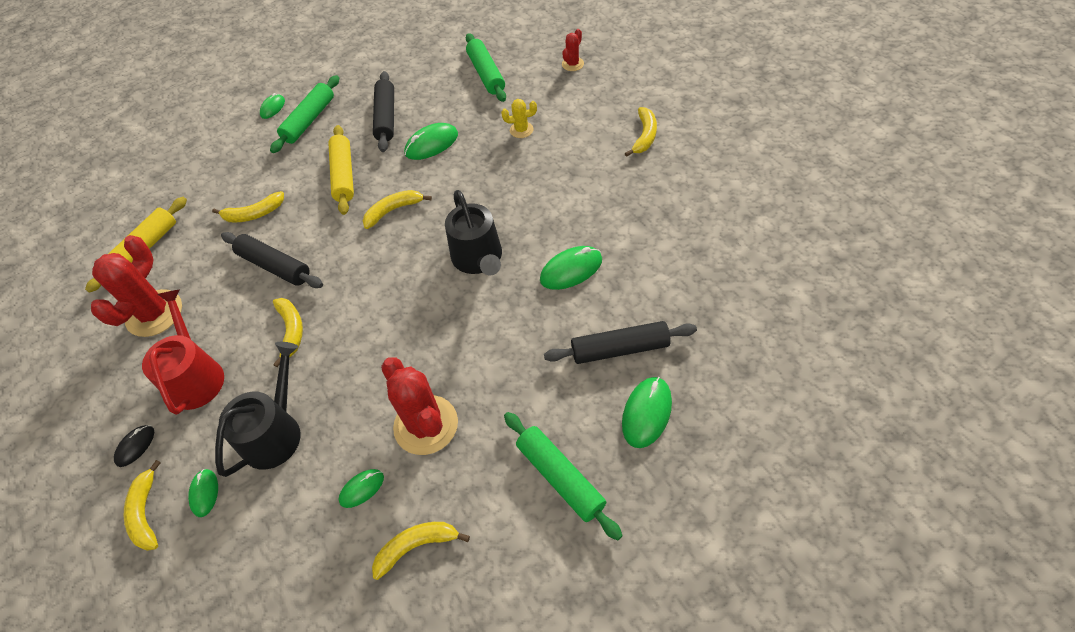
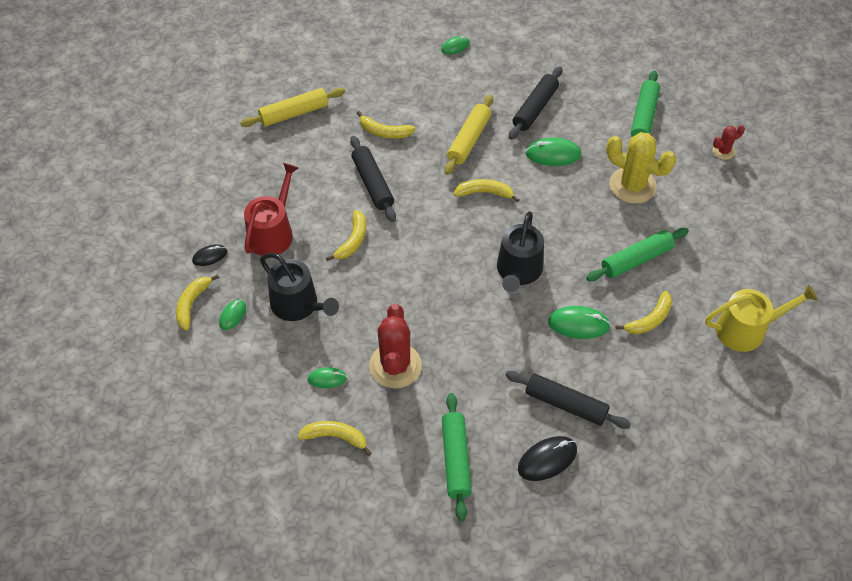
camera: 30 degrees right, 0 degrees up
(154, 313) = (273, 168): red cactus -> none
(275, 432) = (298, 305): black watering can -> black watering can turned 75 degrees clockwise
(309, 120) = (475, 75): green rolling pin -> green rolling pin (636, 260)
(521, 130) = (632, 185): yellow cactus -> yellow cactus, size x2.04
(644, 136) = (728, 253): yellow banana -> yellow banana (649, 319)
(646, 413) = (547, 459): green mouse -> black mouse
(713, 185) = (747, 329): none -> yellow watering can

